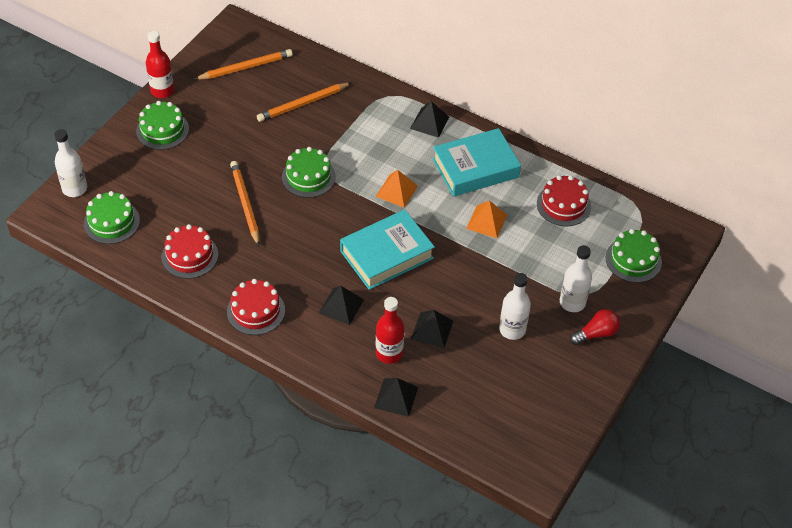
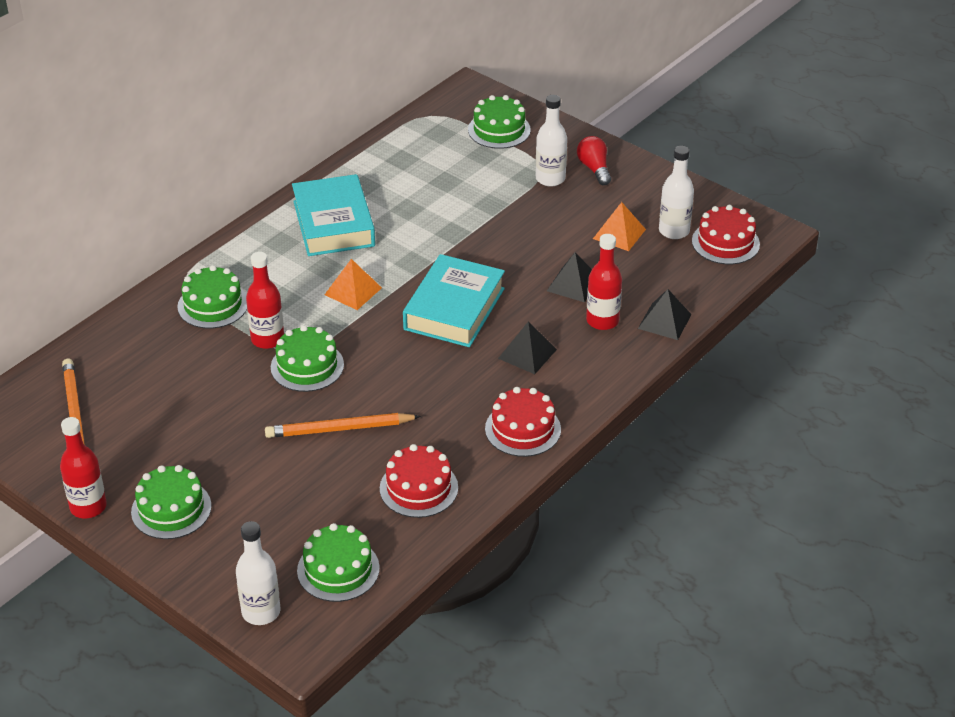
camera: 80 degrees left, 10 degrees down
(303, 104) = (170, 362): orange pencil -> none
(334, 151) = (267, 339): none -> red bottle
(366, 115) = (213, 305): none -> green cake
(386, 255) = (454, 309): turquoise book -> turquoise book turned 45 degrees clockwise
(429, 122) = (245, 252): black pyramid -> none
(486, 221) = (420, 225): orange pyramid -> orange pyramid (619, 234)
(512, 329) = (581, 225): white bottle -> white bottle (674, 231)
(563, 205) = (409, 166): red cake -> red cake (725, 242)

